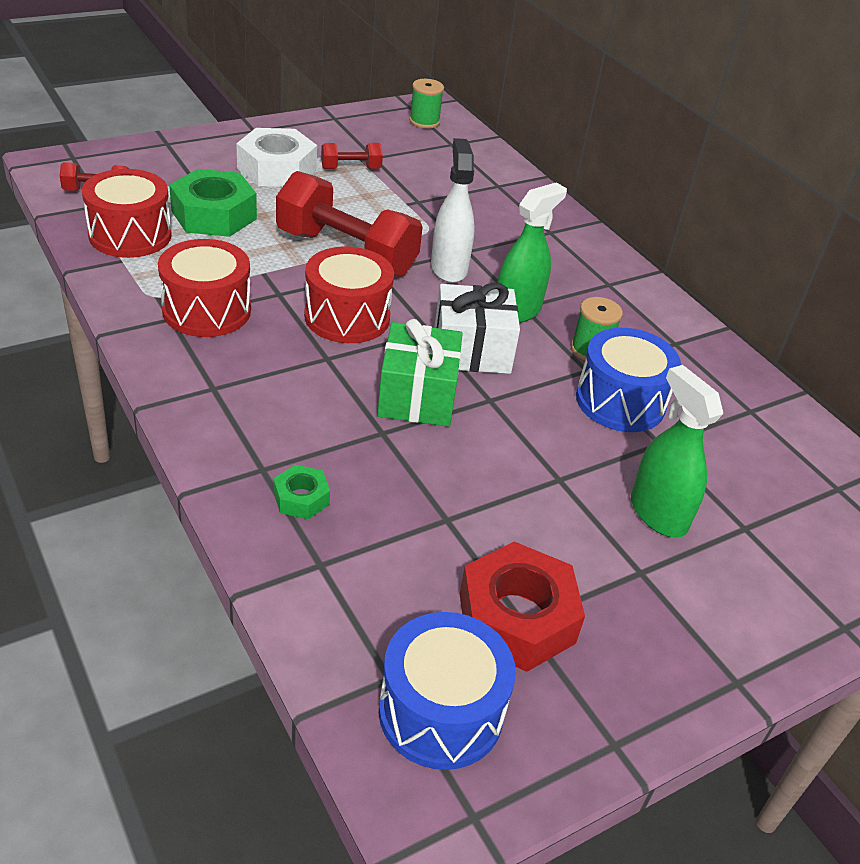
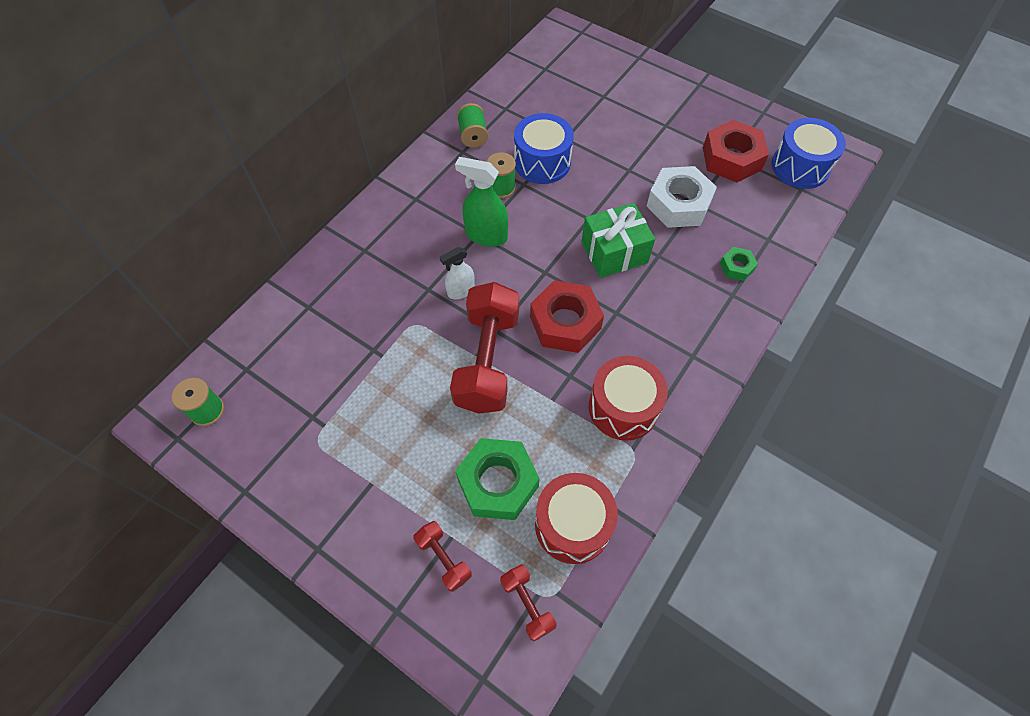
camera: 110 degrees left, 20 degrees up
(277, 169) = (386, 481): white nut -> white nut (678, 204)
(347, 317) = (565, 322): red drum -> red nut
(351, 169) = (346, 424): red dumbbell -> red dumbbell (444, 559)
(449, 268) = (460, 291): white spray bottle -> white spray bottle, size x0.64
(471, 350) = (548, 243): white gift -> none
(658, 513) = (621, 127): green spray bottle -> none
(703, 362) = (473, 135): none -> green spool

